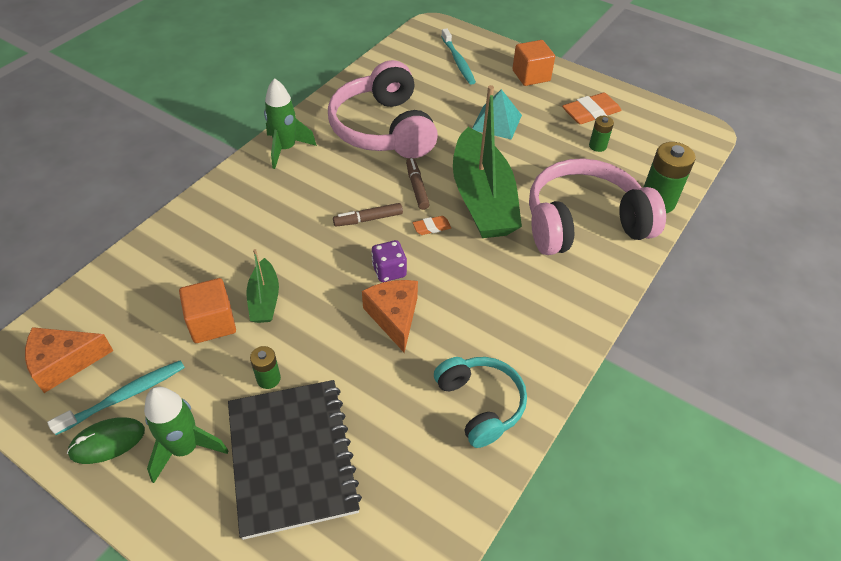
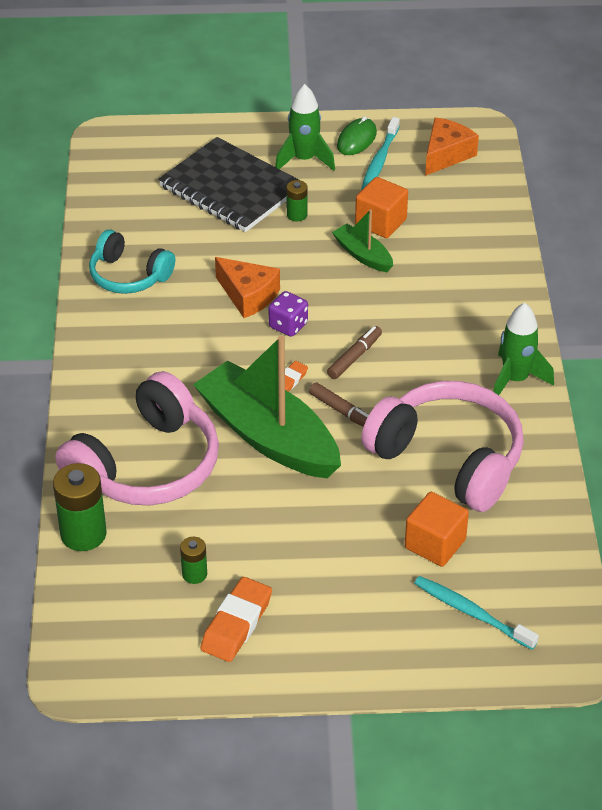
camera: 145 degrees right, 5 degrees down
(497, 122) = (336, 541): turquoise pyramid -> none
(531, 76) = (358, 645): orange cube -> orange cube (435, 544)

